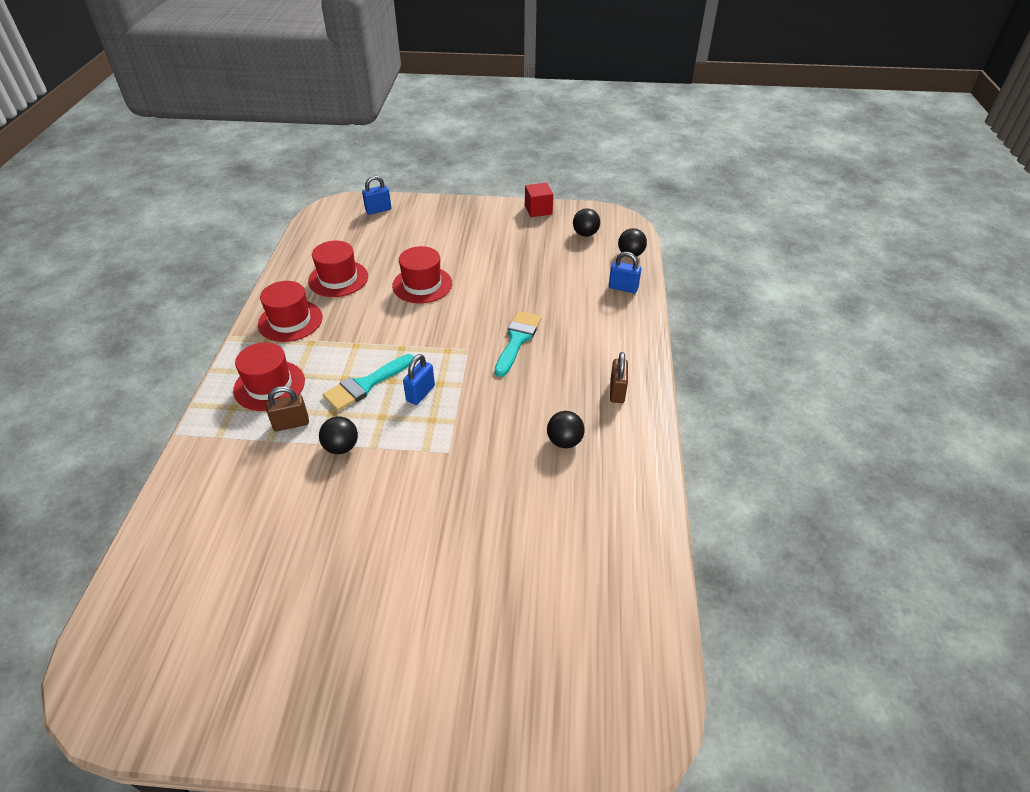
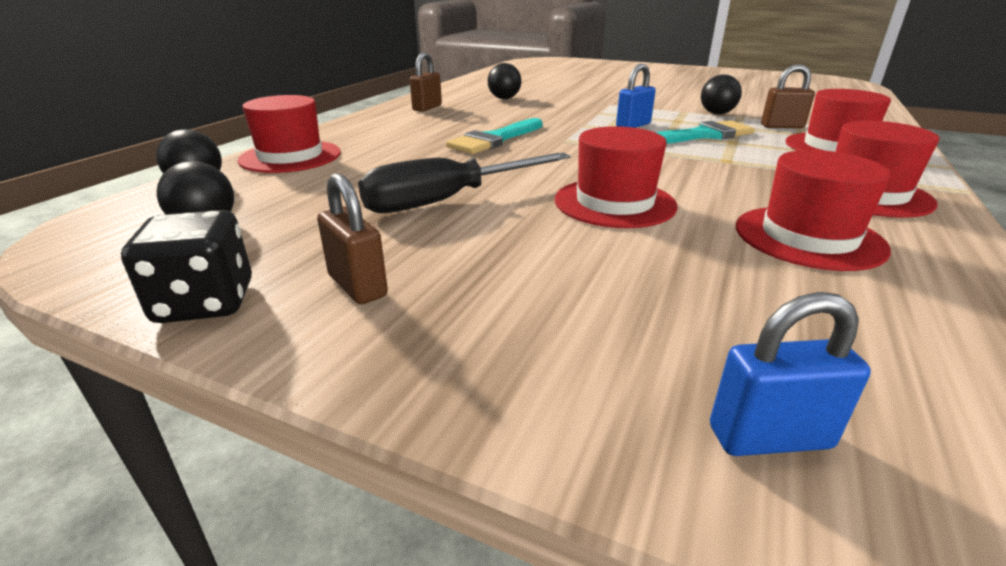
camera: 160 degrees left, 15 degrees down
(499, 223) = (357, 286): none -> brown padlock
(502, 269) = (448, 200): none -> black screwdriver
(538, 210) = (206, 302): red cube -> black dice
(623, 288) = (290, 156): blue padlock -> red hat

